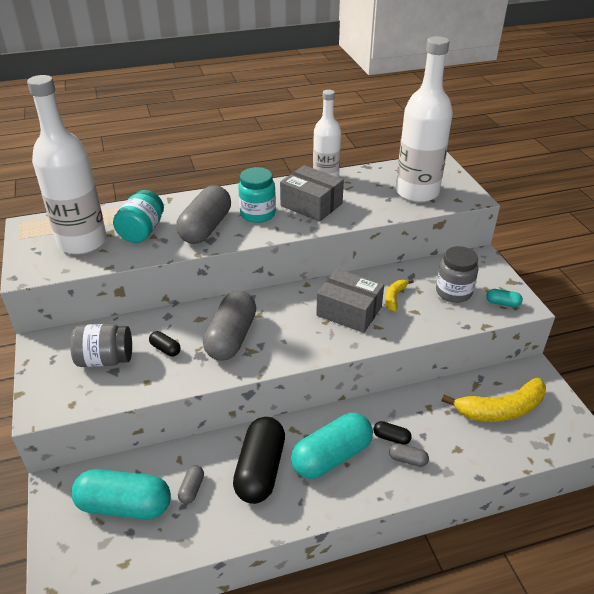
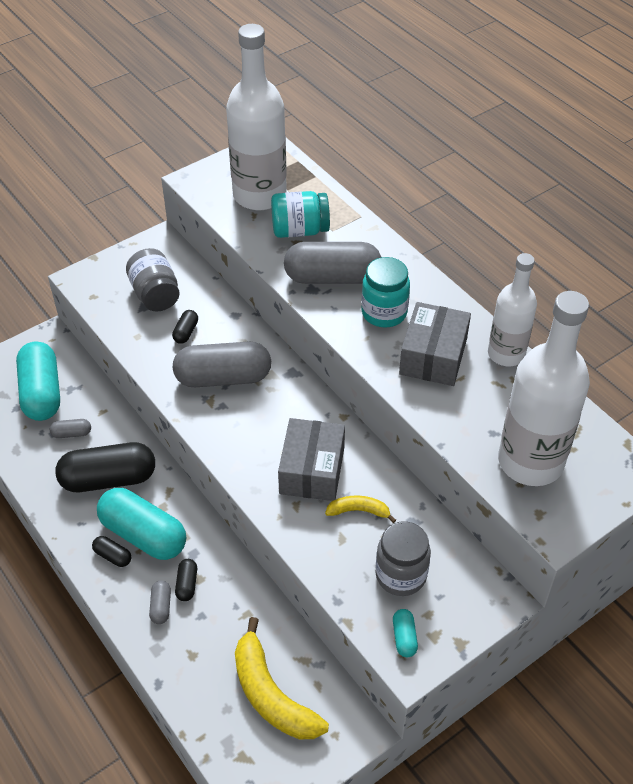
camera: 70 degrees right, 10 degrees up
(345, 484) = (112, 556): none -> black capsule

